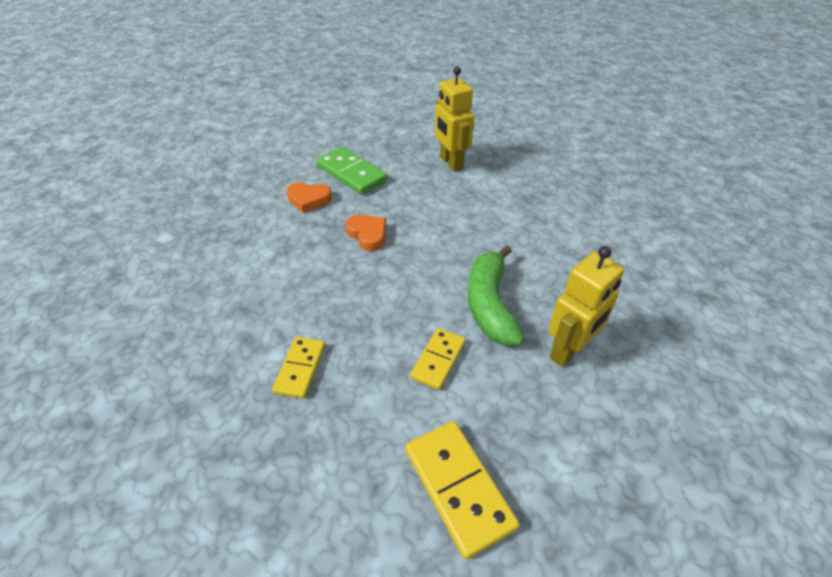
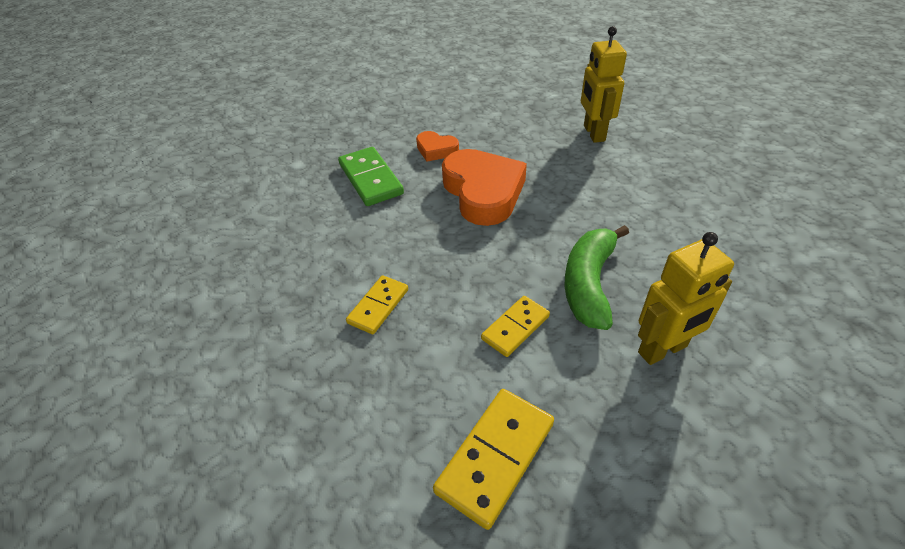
camera: 20 degrees right, 0 degrees up
(351, 173) = (486, 130): green domino -> green domino (370, 179)
(368, 235) = (483, 192): orange heart -> orange heart, size x1.98
(459, 487) = (496, 457): yellow domino -> yellow domino turned 45 degrees clockwise

